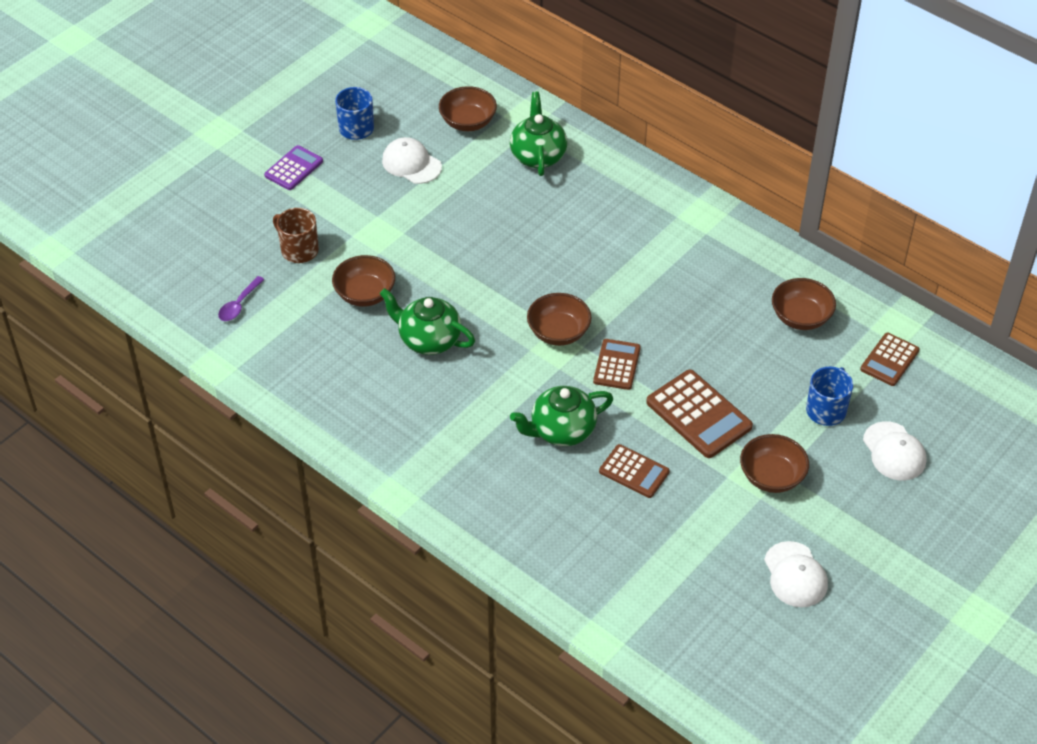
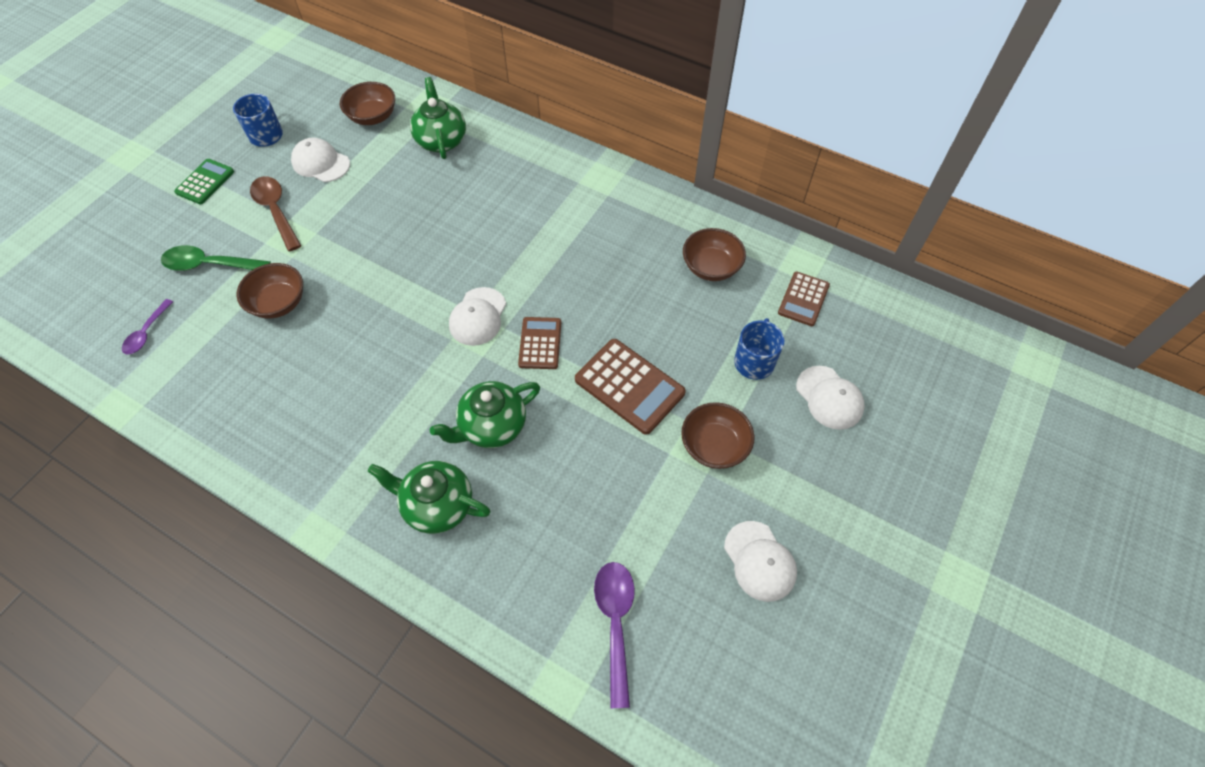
camera: 10 degrees left, 10 degrees up
(294, 168) = (205, 182): purple calculator -> green calculator
(299, 250) = (210, 265): brown mug -> green spoon
(364, 206) = (276, 211): none -> brown spoon
(429, 339) = (346, 343): green teapot -> green teapot (437, 505)
(558, 332) = (478, 317): brown bowl -> white cap
(634, 472) = (572, 463): brown calculator -> none
(654, 602) = (615, 623): none -> purple spoon

